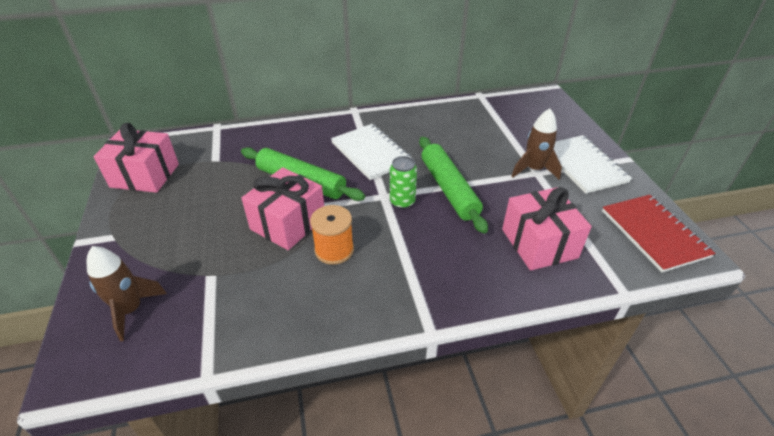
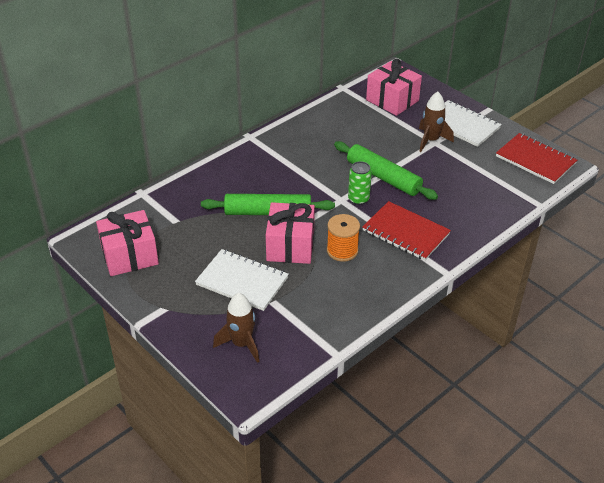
camera: 30 degrees left, 0 degrees up
(371, 153) = (300, 169): white notebook -> white notebook (242, 281)
(422, 258) = (405, 232): none -> red notebook
(539, 243) = (471, 193): pink gift -> pink gift (392, 100)

